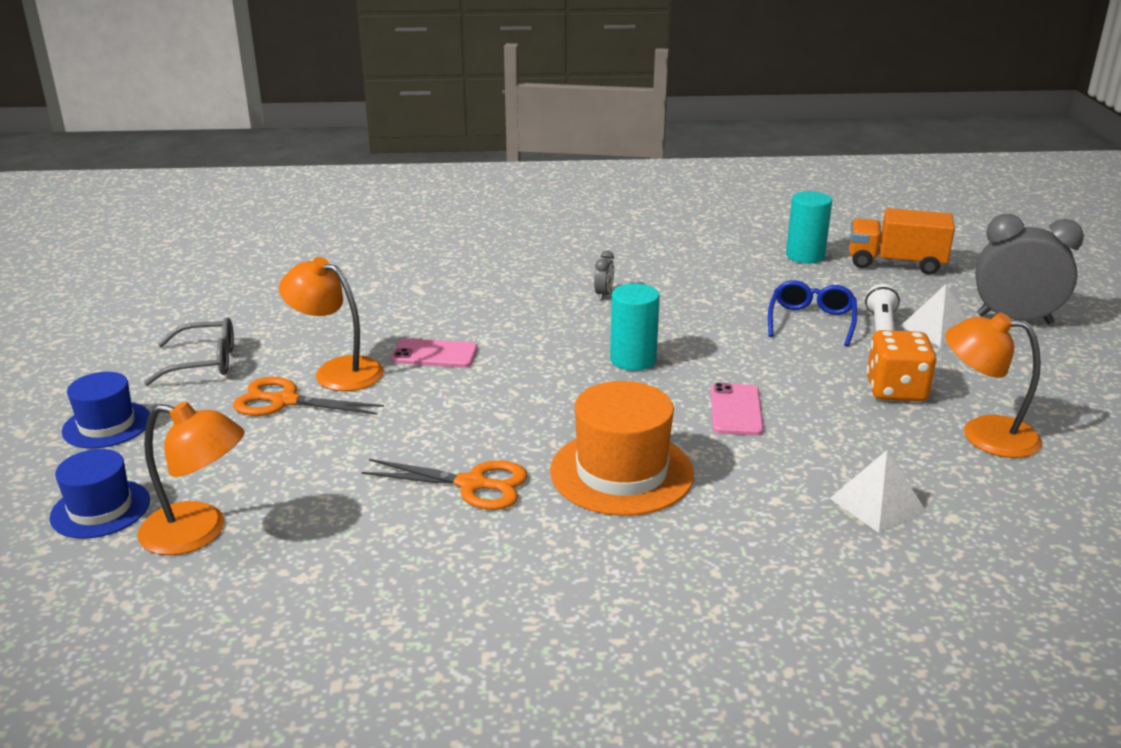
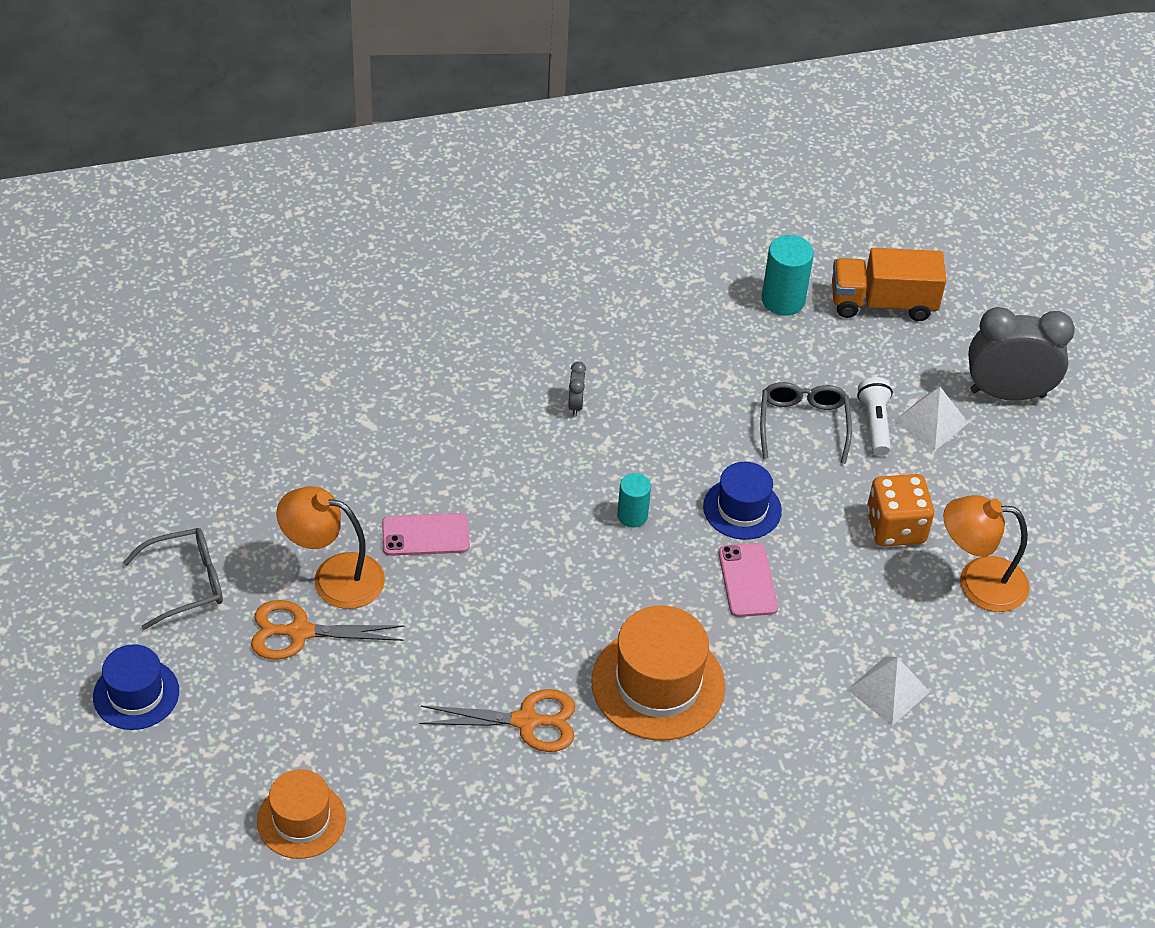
camera: 15 degrees left, 20 degrees up
(100, 509) = (195, 806): blue hat -> blue hat (742, 509)
(199, 532) = (301, 820): orange lamp -> orange hat
(633, 360) = (632, 516): turquoise cylinder -> turquoise cylinder, size x0.64
(811, 321) = (803, 424): blue glasses -> grey glasses

